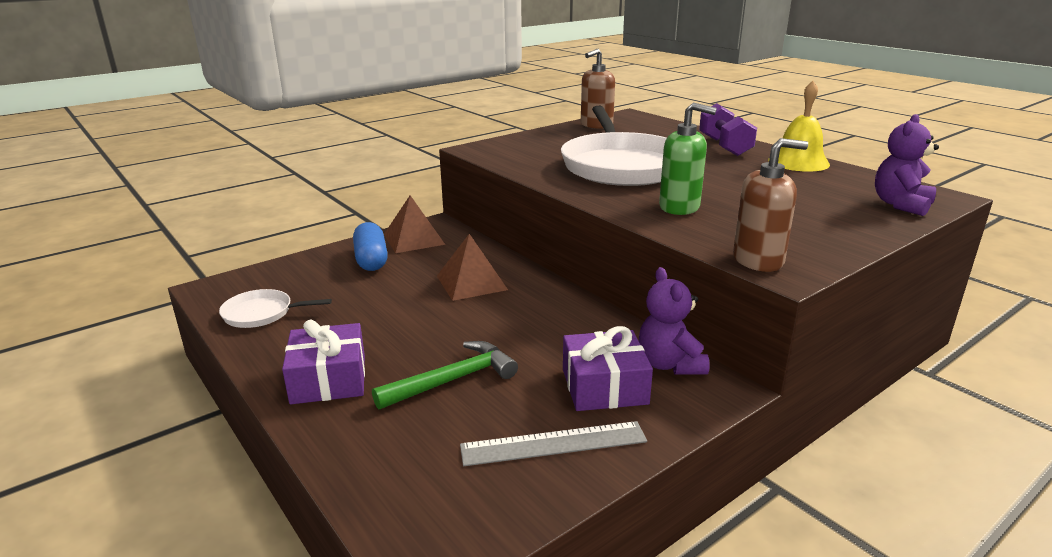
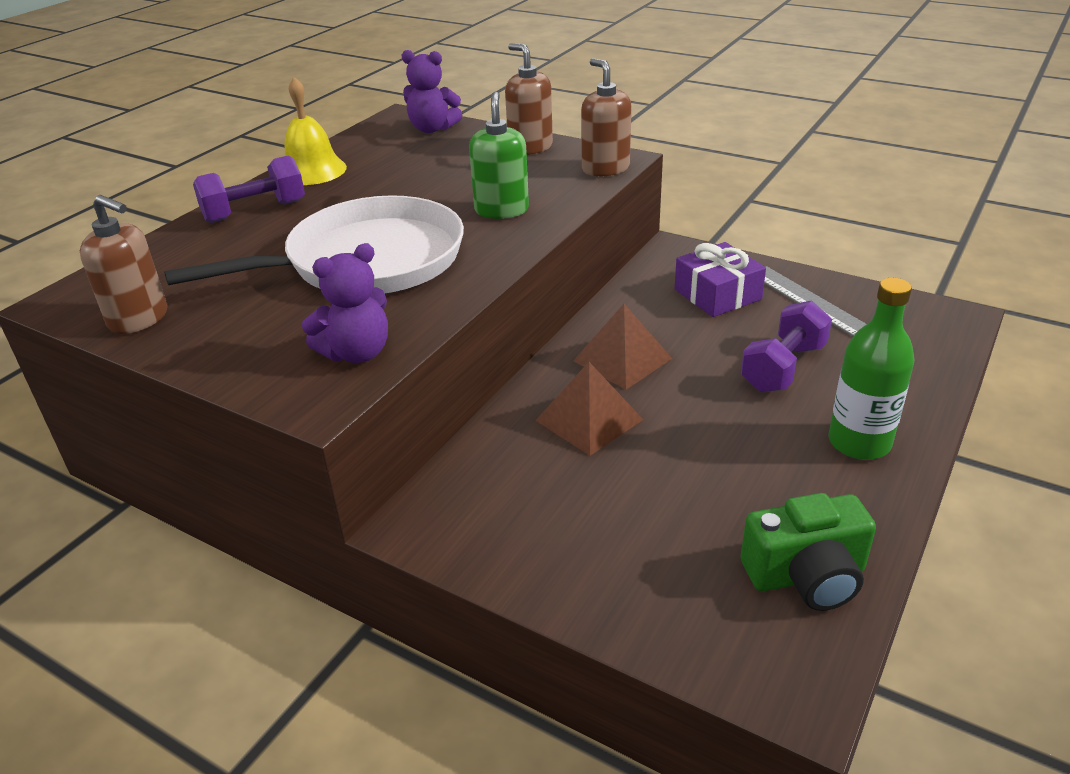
camera: 110 degrees left, 10 degrees up
(261, 313) = (806, 576): white pan -> green camera
(328, 379) = (859, 442): purple gift -> green bottle
(371, 260) = (581, 542): blue capsule -> none
(414, 239) = (482, 527): brown pyramid -> brown pyramid (622, 359)
(452, 380) = (783, 368): green hammer -> purple dumbbell
(669, 364) = (658, 273): purple teddy bear -> purple teddy bear (357, 353)
(834, 237) = (530, 147): none -> brown soap dispenser

